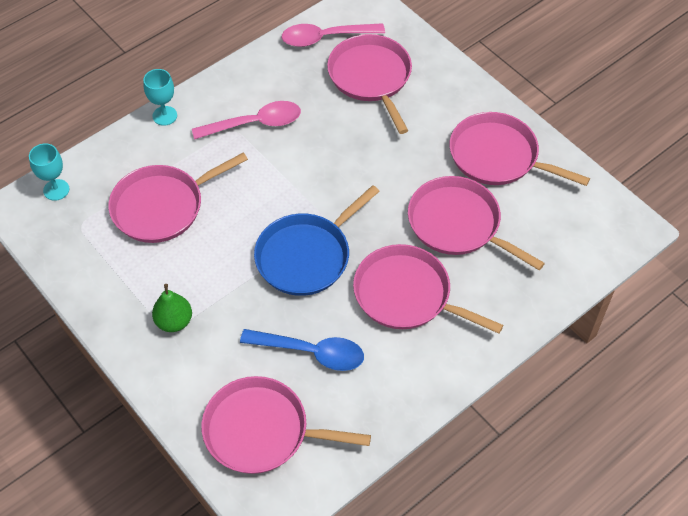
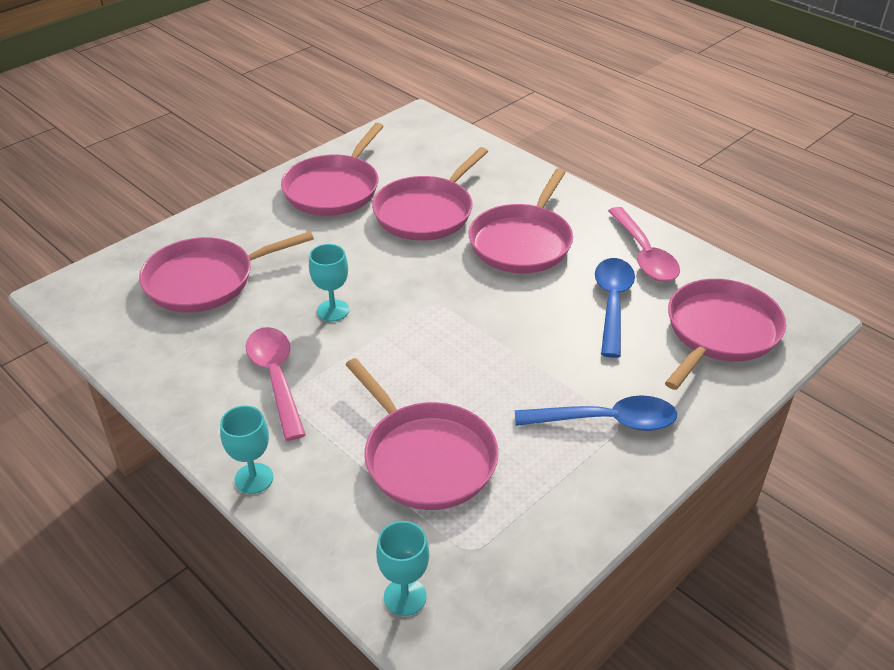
camera: 95 degrees left, 15 degrees down
(174, 321) = (606, 421): green pear -> blue spoon
(262, 431) = (720, 332): pink pan -> pink pan turned 150 degrees counterclockwise
(307, 256) = (485, 316): blue pan -> none
(325, 38) = (125, 323): pink spoon -> pink spoon (644, 254)
(325, 155) = (333, 310): none -> turquoise goblet

